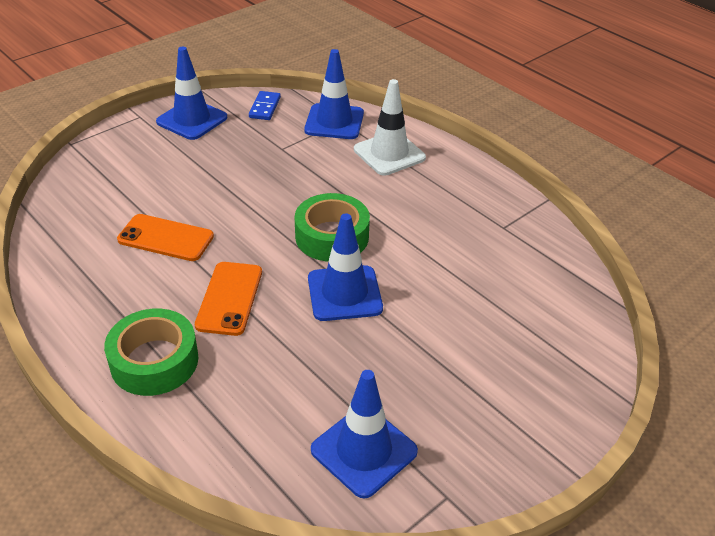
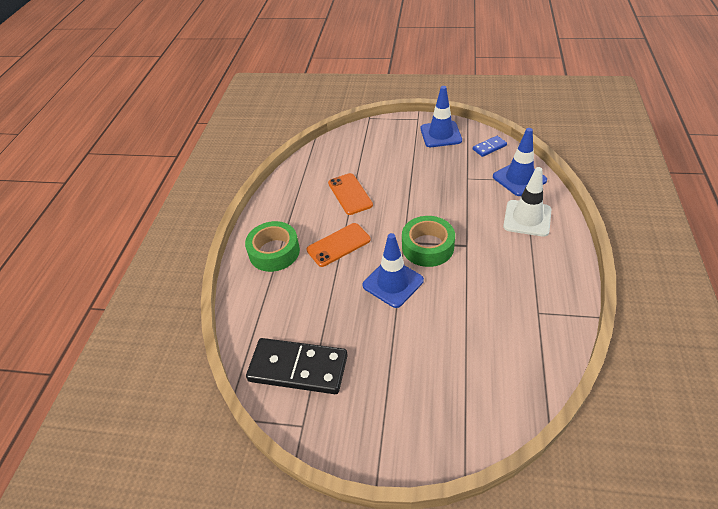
camera: 55 degrees right, 5 degrees up
(364, 451) = (298, 368): blue traffic cone -> black domino

